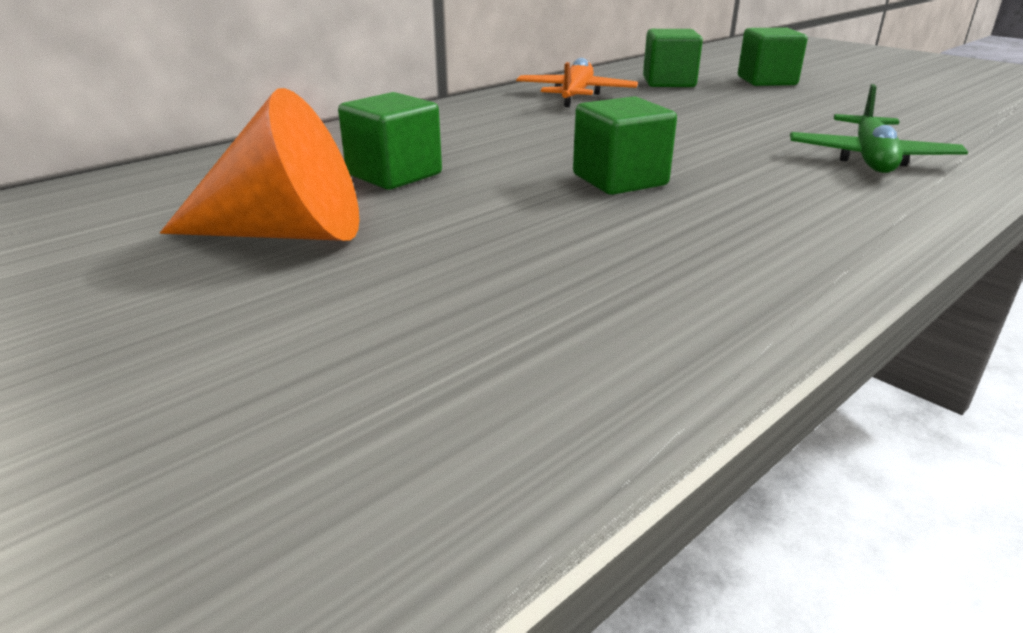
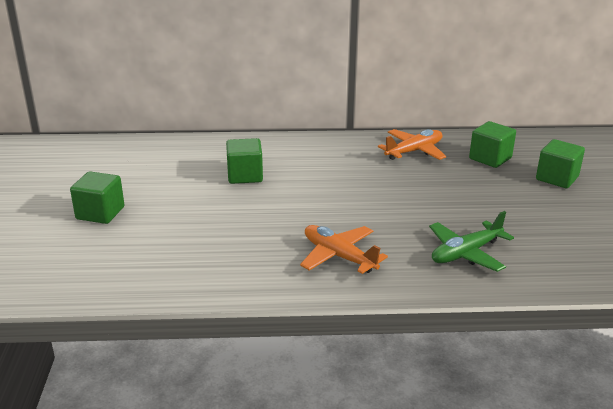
camera: 40 degrees right, 0 degrees up
(286, 233) = (171, 190): orange cone -> none
(619, 180) = (322, 215): green cube -> green cube (100, 213)
(759, 215) = (339, 256): none -> orange plane

